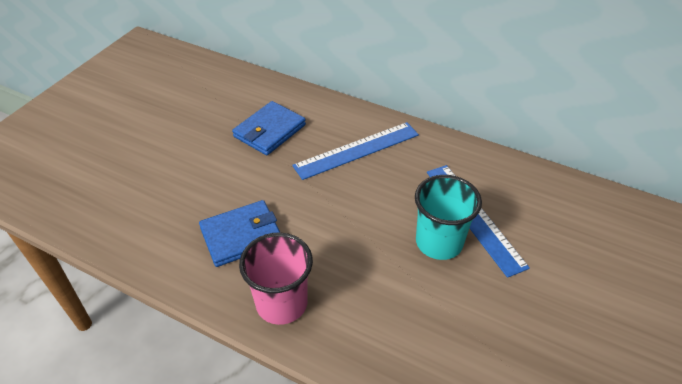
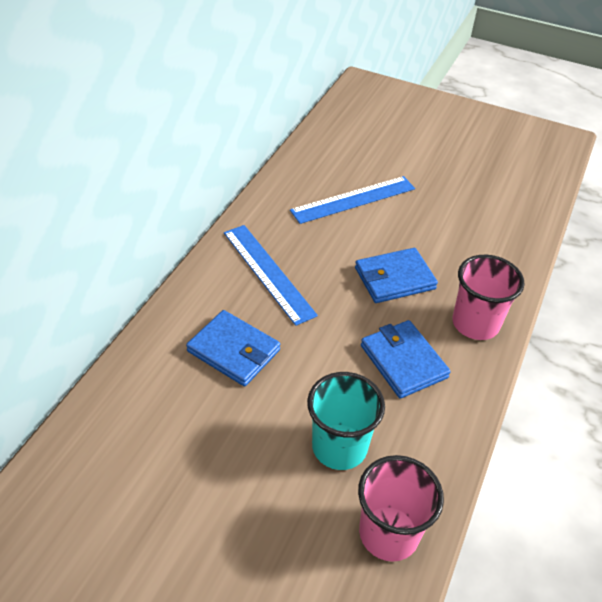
camera: 95 degrees left, 0 degrees up
(85, 209) = (389, 533): none -> pink cup
(350, 241) = (394, 278): none -> blue wallet
(439, 242) = (386, 222): turquoise cup -> turquoise cup (339, 447)

